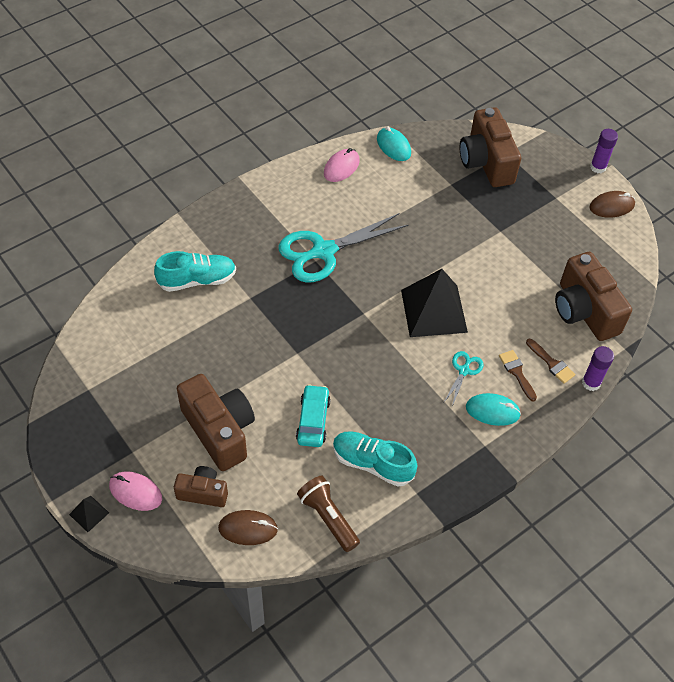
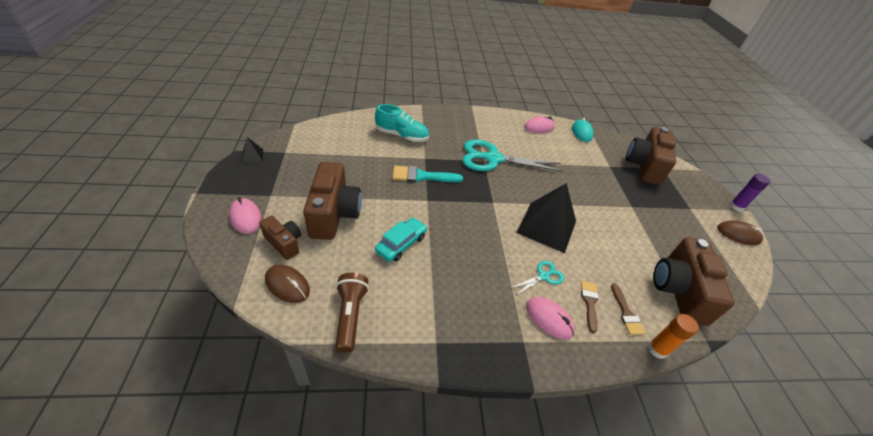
camera: 30 degrees right, 10 degrees down
(89, 513) = (206, 212): black pyramid -> black pyramid (252, 156)
(267, 325) = (422, 176): none -> turquoise brush
(372, 463) = (419, 298): turquoise shoe -> none
(492, 411) = (549, 319): turquoise mouse -> pink mouse
(591, 383) = (657, 349): purple glue stick -> orange glue stick

